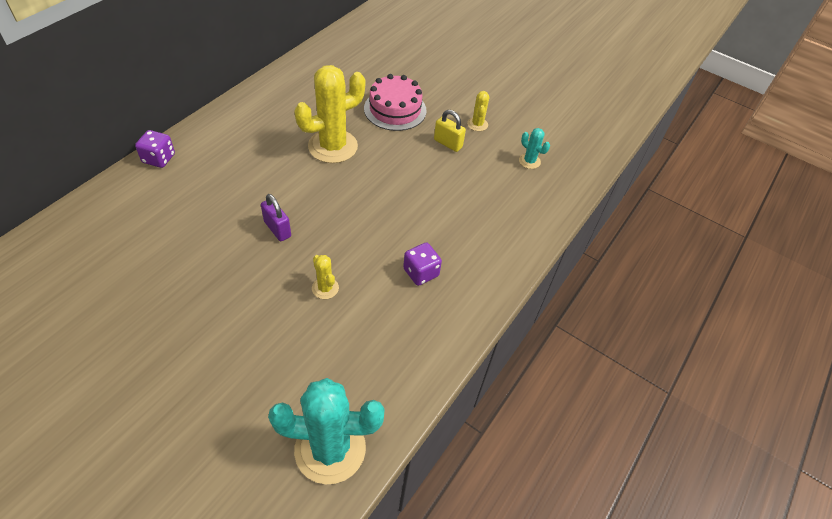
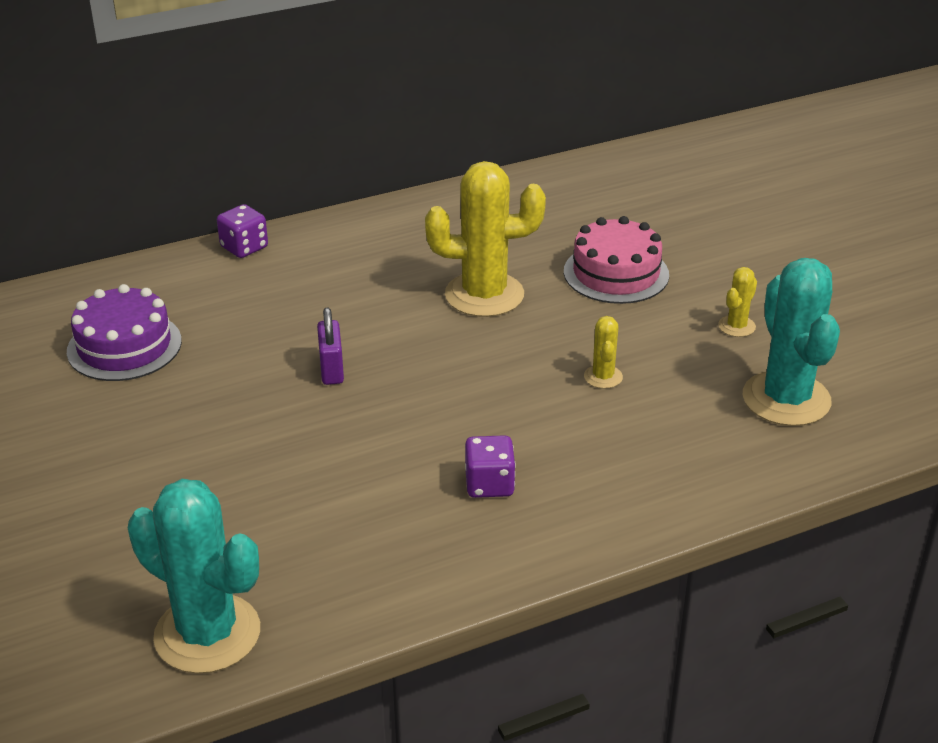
camera: 35 degrees right, 15 degrees down
(126, 261) = (124, 346): none -> purple cake
(325, 288) = (341, 457): yellow cactus -> yellow cactus (603, 377)
(448, 143) = (665, 338): yellow padlock -> none
(529, 161) = (786, 399): turquoise cactus -> turquoise cactus, size x2.21

